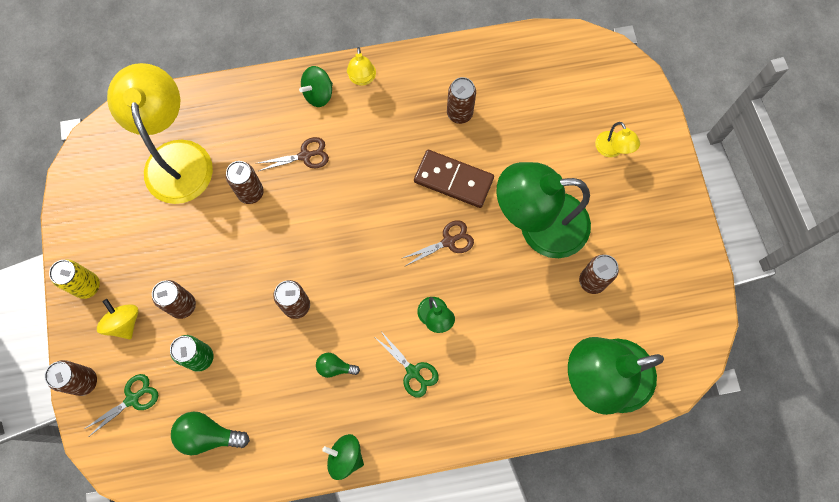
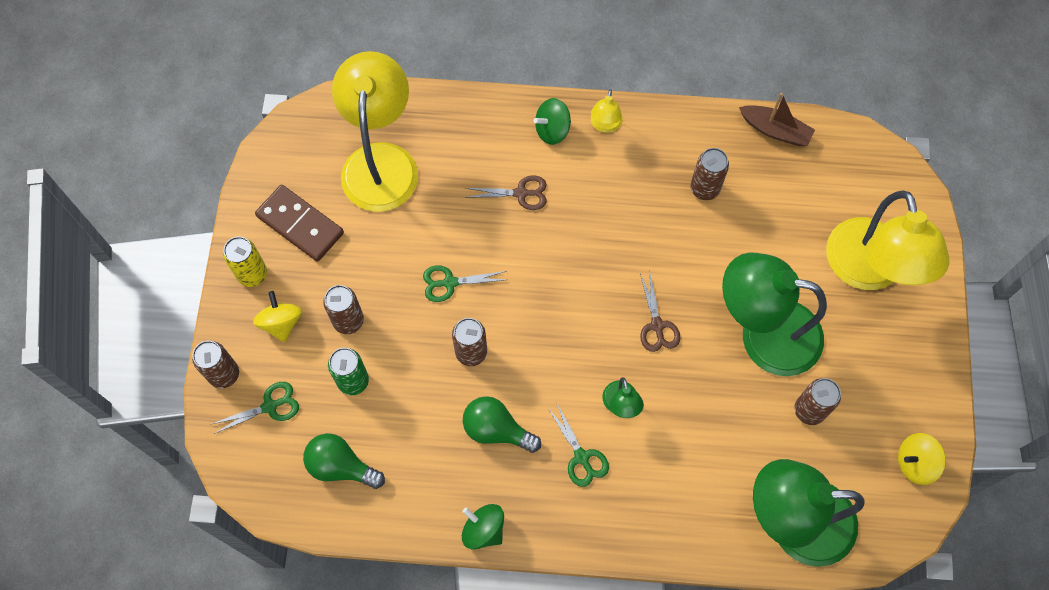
camera: 15 degrees right, 5 degrees down
(250, 192) = (452, 218): brown can -> none
(263, 249) = (450, 282): none -> green scissors
(335, 367) = (496, 430): green light bulb -> green light bulb, size x1.66
(448, 241) = (657, 326): brown scissors -> brown scissors turned 90 degrees clockwise
(453, 180) = (679, 260): brown domino -> brown domino (300, 225)
(506, 49) = (775, 130): none -> brown boat
(612, 150) = (869, 271): yellow lamp -> yellow lamp, size x2.37
(688, 303) = (915, 463): none -> yellow spinning top

